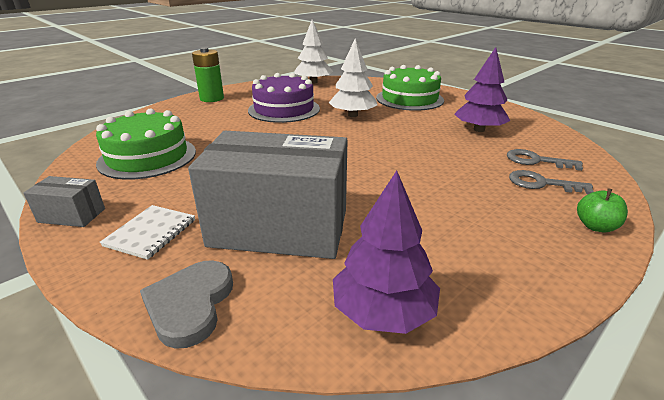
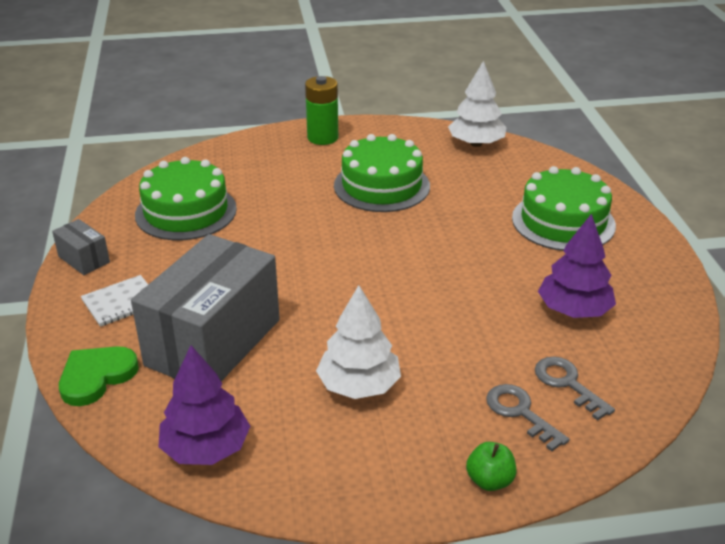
camera: 35 degrees right, 5 degrees up
(190, 304) = (96, 377): grey heart -> green heart
(279, 228) = (213, 342): grey box -> grey box turned 75 degrees clockwise
(284, 109) = (381, 186): purple cake -> green cake
(353, 115) = (449, 225): white tree -> white tree (359, 385)

